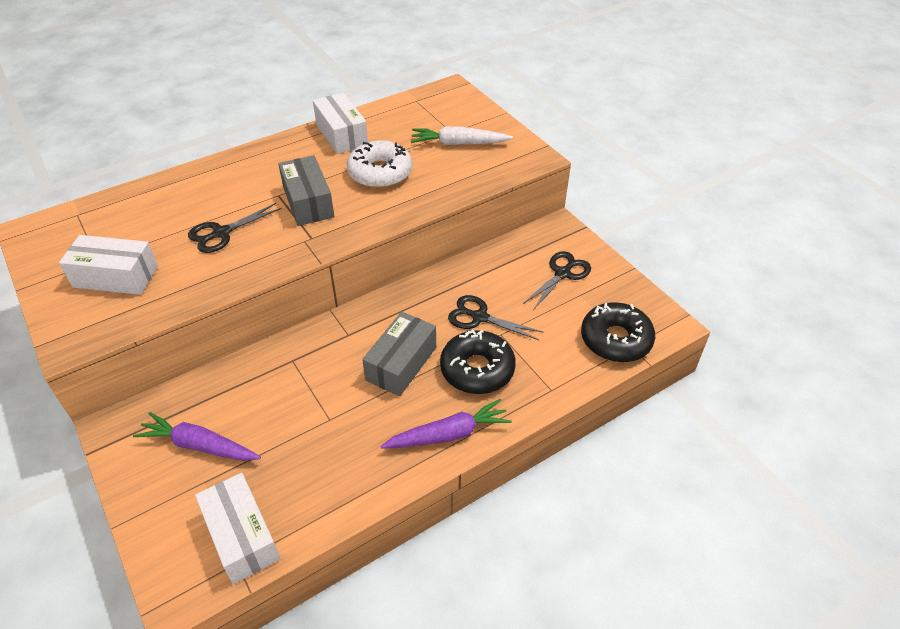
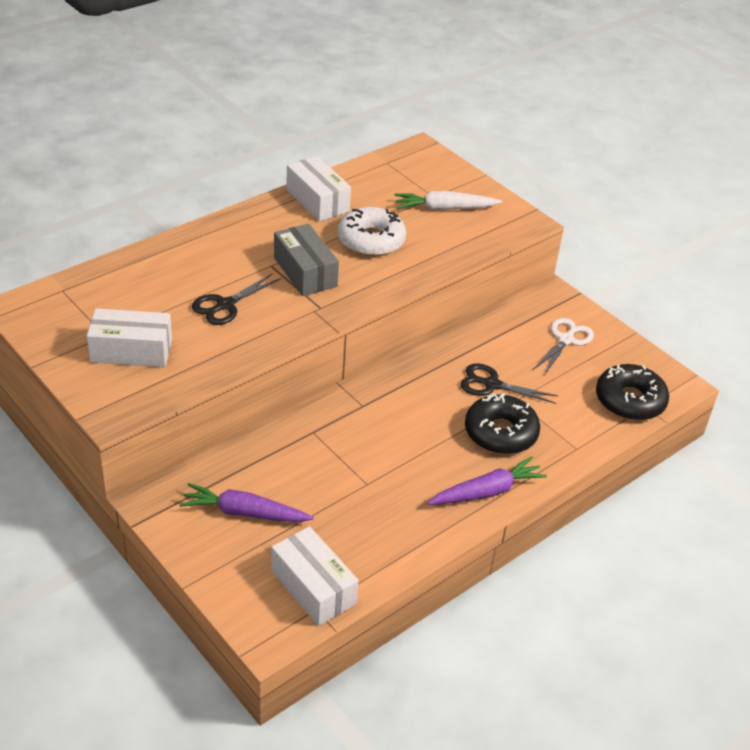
camera: 10 degrees left, 5 degrees down
(401, 363) = (424, 430): grey box -> none
(563, 273) = (566, 340): black scissors -> white scissors

